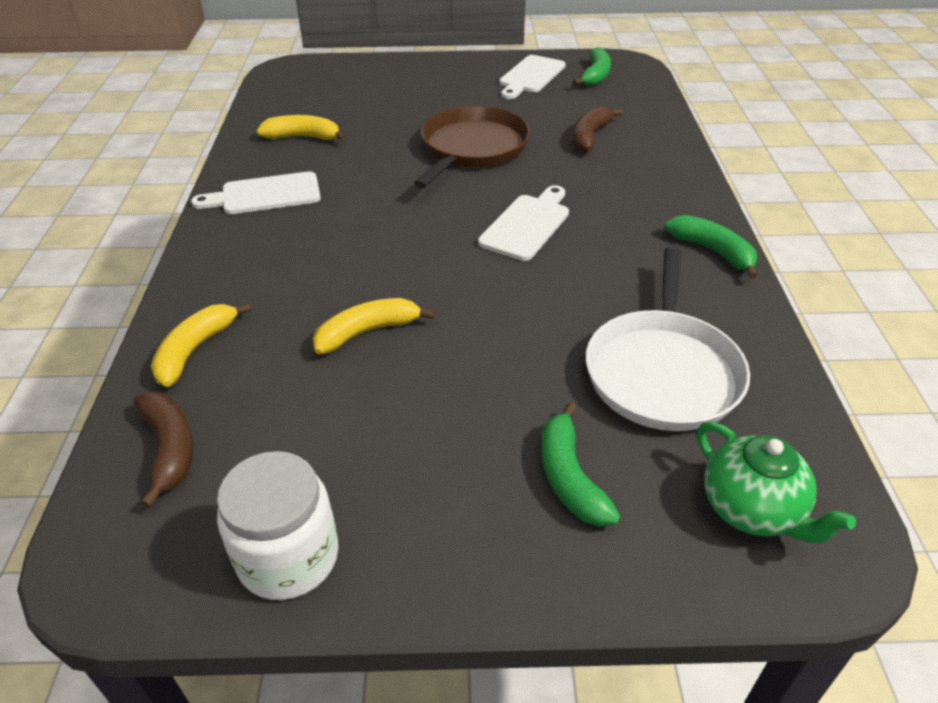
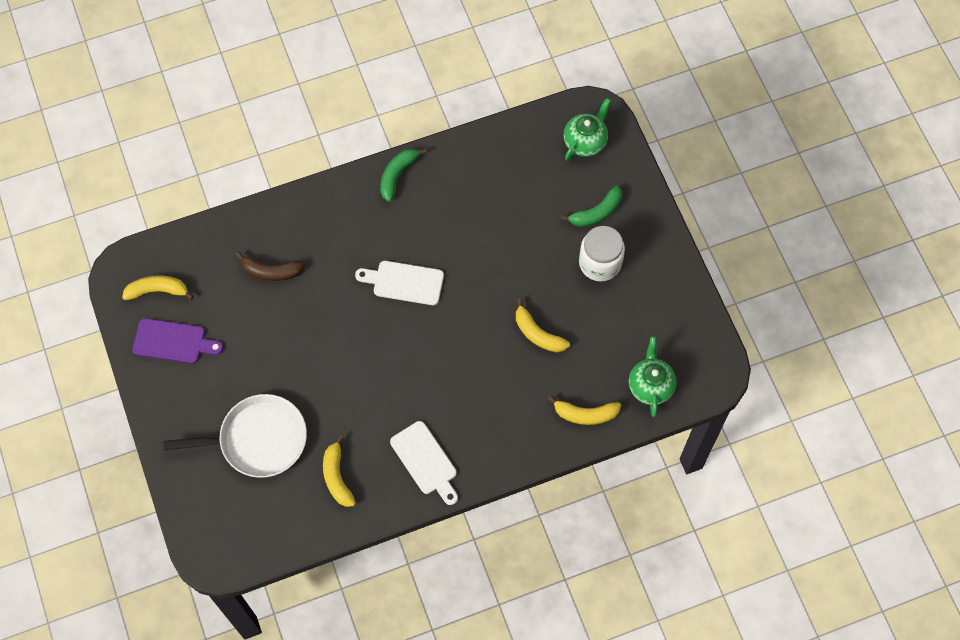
camera: 110 degrees left, 25 degrees up
(170, 449) = (650, 386): brown banana -> green teapot
(288, 557) = (680, 306): white jar -> white jar (600, 263)
(472, 149) = (316, 347): brown pan -> none
(530, 76) = (173, 341): white cutting board -> purple cutting board
(595, 76) = (158, 290): green banana -> yellow banana
(663, 371) = (513, 186): white pan -> white pan (258, 439)

